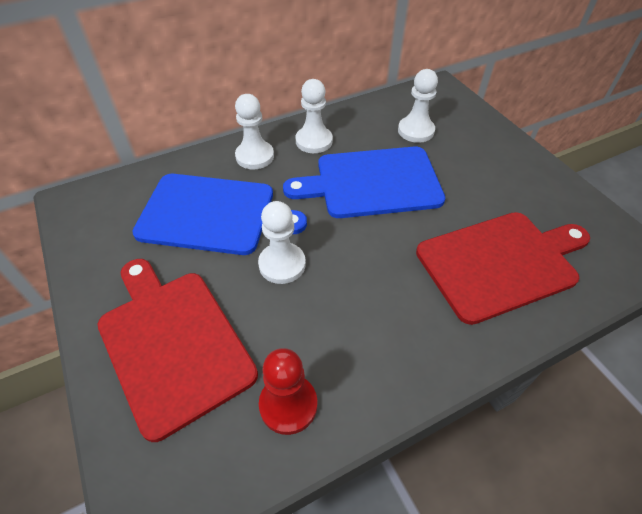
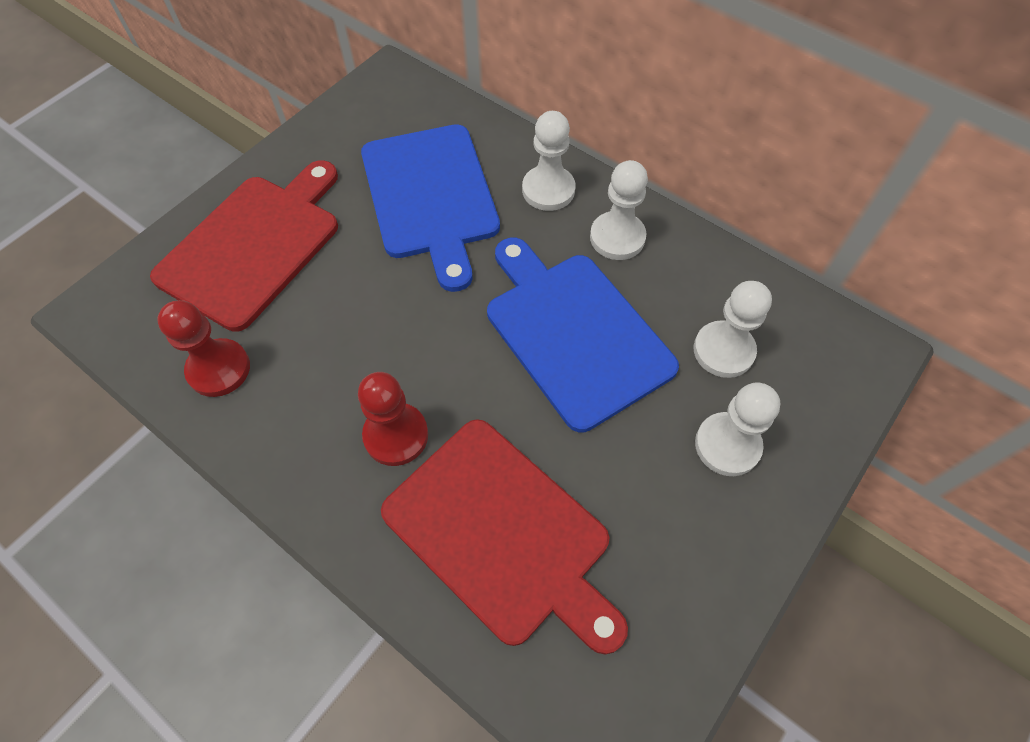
camera: 65 degrees right, 10 degrees up
(282, 264) = (388, 291): white pawn -> white pawn (727, 445)
(407, 297) = (396, 435): none -> red pawn

